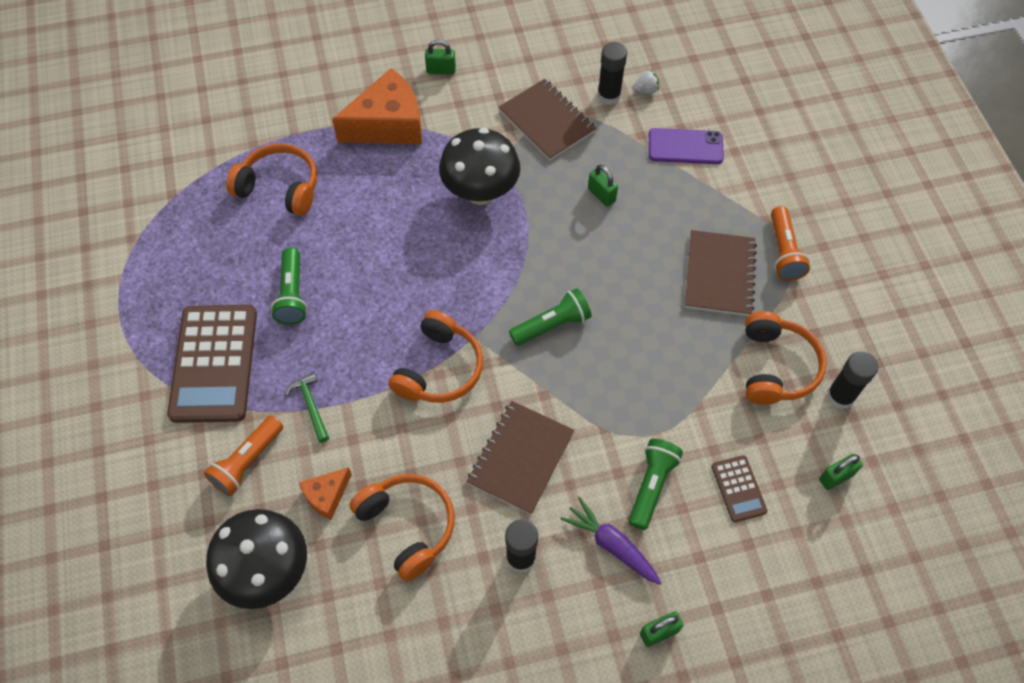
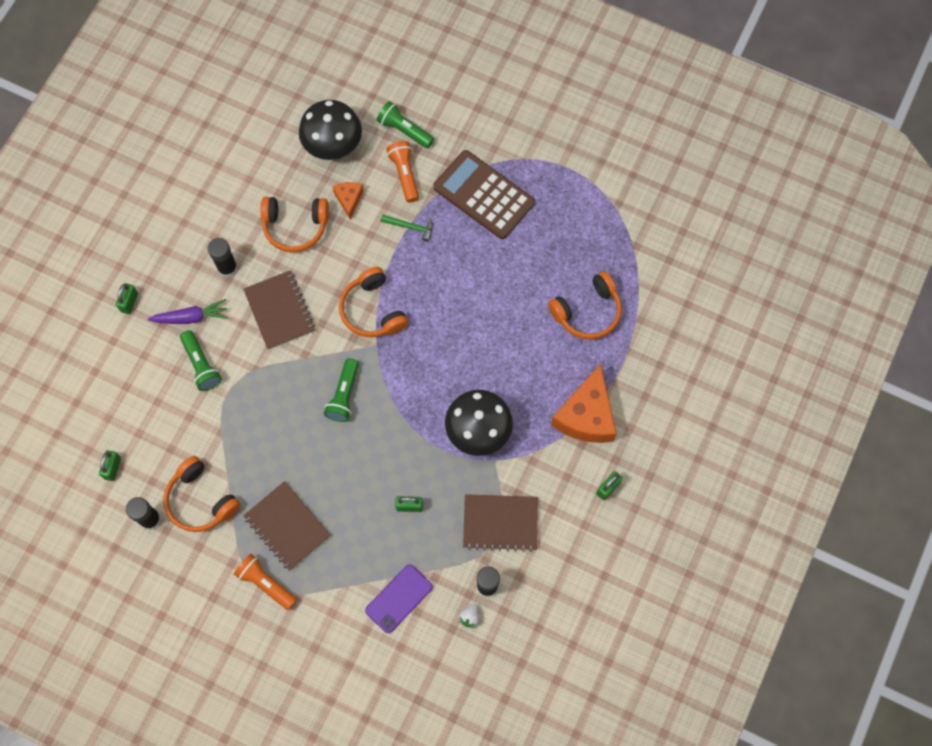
camera: 130 degrees right, 10 degrees up
(292, 294) = (496, 266): green flashlight -> green flashlight (404, 130)
(738, 489) = (157, 409): brown calculator -> none

